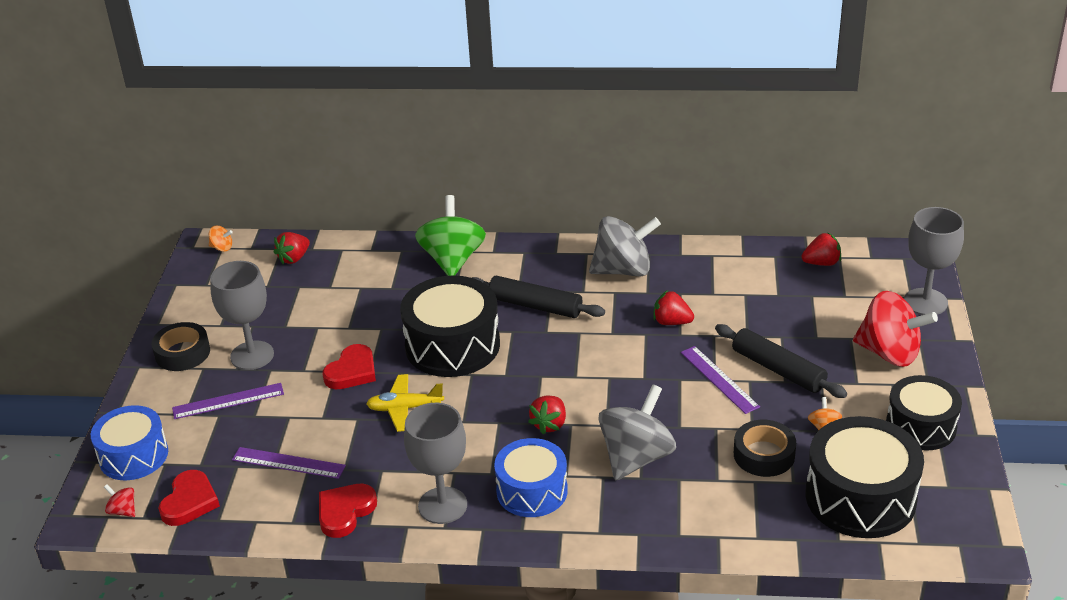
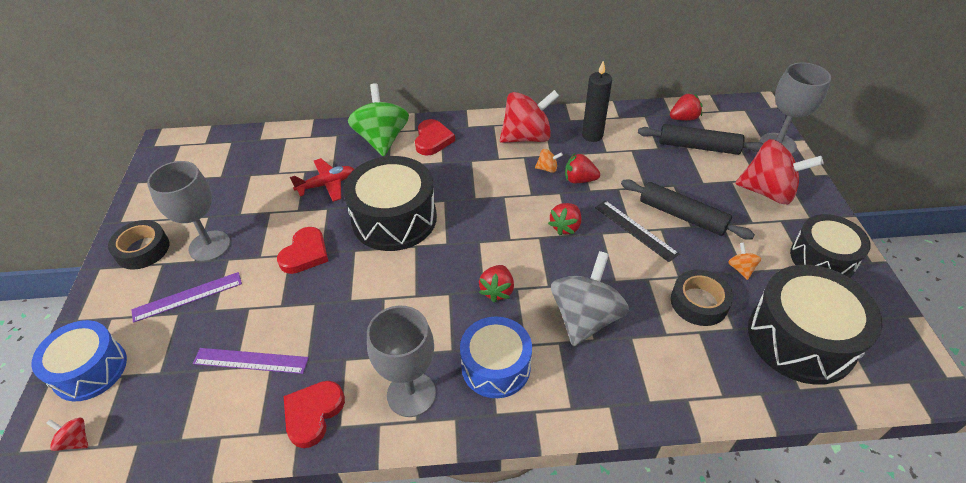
camera: 10 degrees left, 10 degrees up
(189, 502) = (148, 420): red heart -> red heart (432, 140)
(222, 248) = (179, 145): orange spinning top -> orange spinning top (547, 169)
(294, 258) = (244, 149): red strawberry -> red strawberry (565, 227)
(383, 304) = (327, 184): none -> red plane
(405, 408) = (359, 287): yellow plane -> none
(535, 306) = (460, 175): black rolling pin -> black rolling pin (698, 146)
(623, 270) = (527, 137): grey spinning top -> red spinning top
(702, 274) = (592, 135): none -> black candle
(719, 379) = (635, 230): purple ruler -> black ruler

